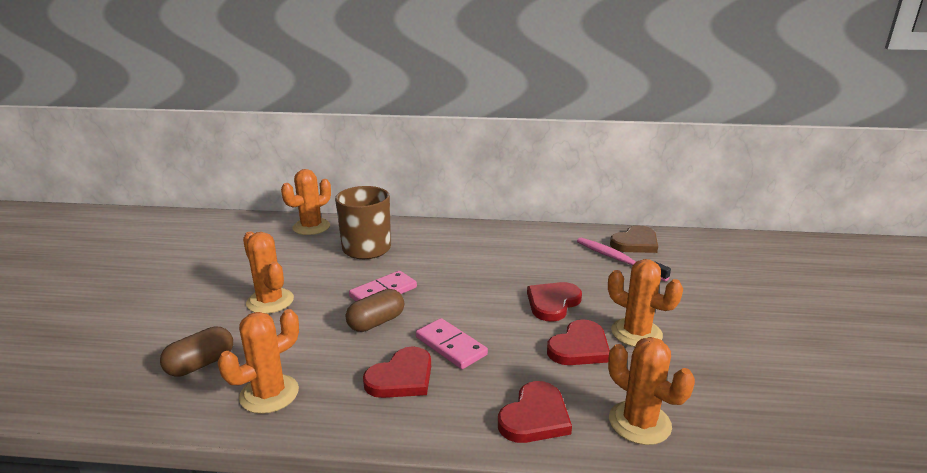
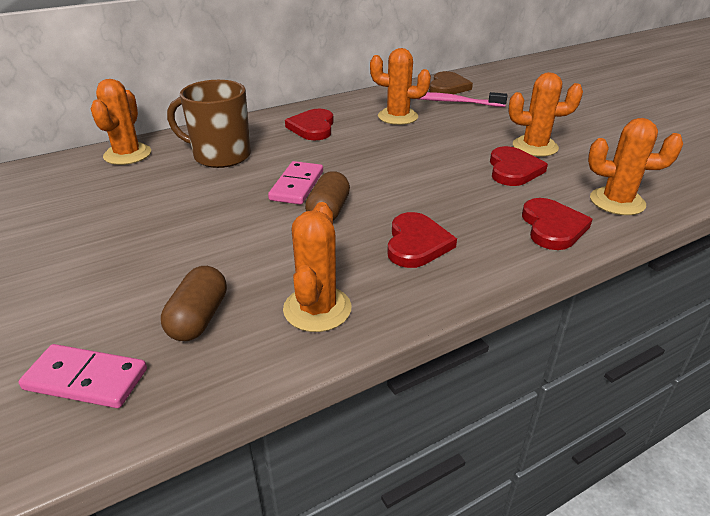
camera: 35 degrees left, 10 degrees up
(270, 301) = (188, 234): orange cactus -> orange cactus (398, 117)
(450, 346) = (420, 205): pink domino -> pink domino (86, 379)
(552, 303) = (450, 146): red heart -> red heart (312, 127)

